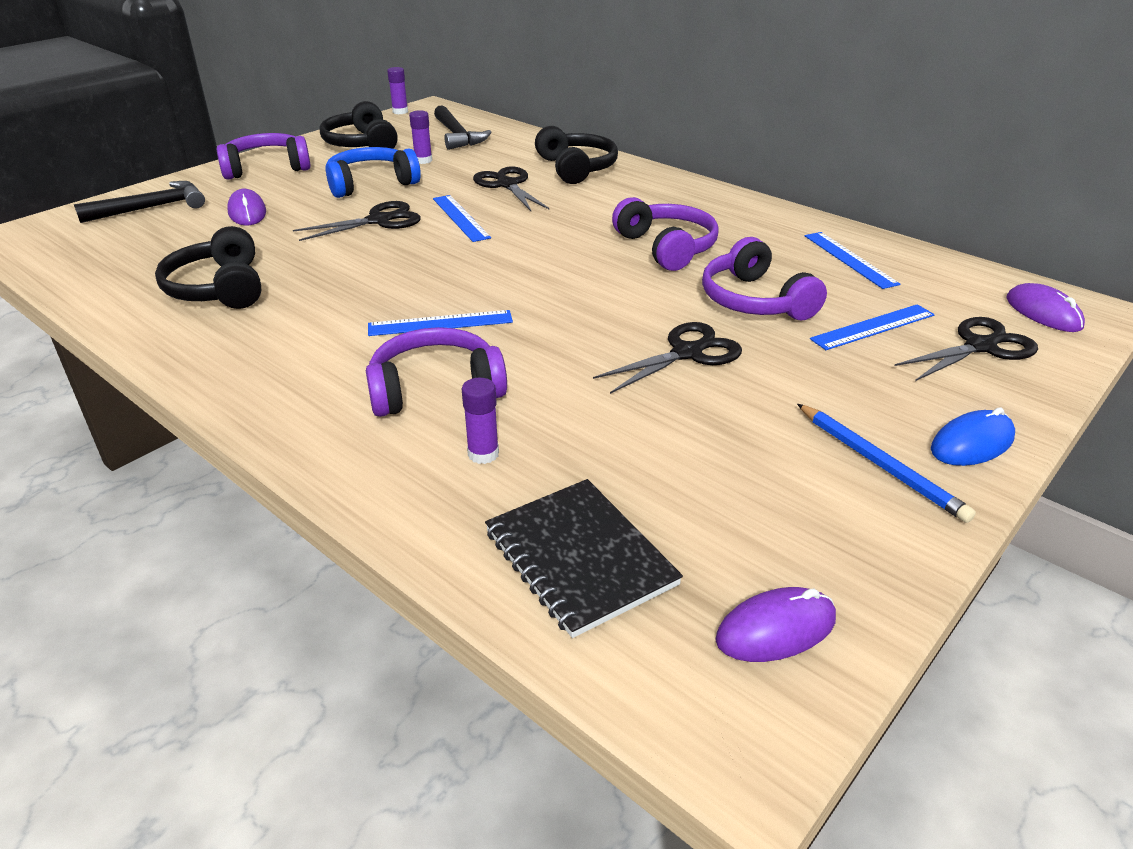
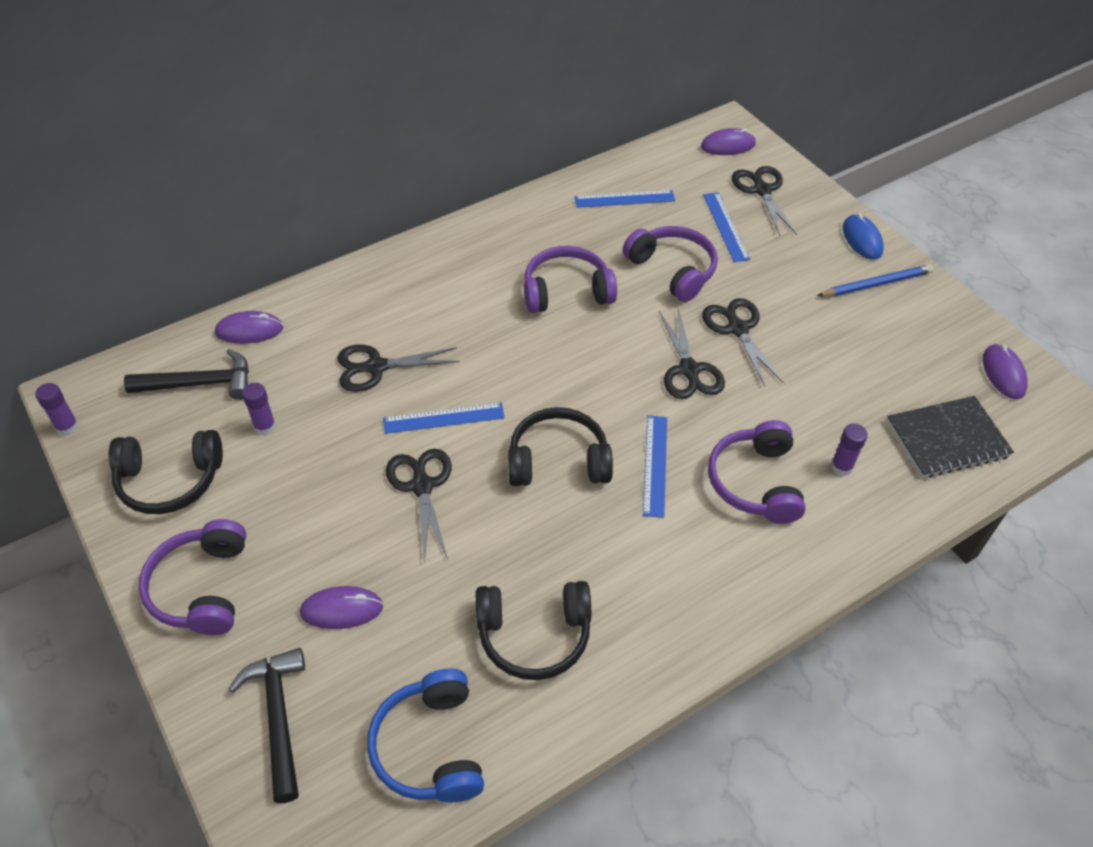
camera: 75 degrees left, 15 degrees up
(371, 184) = (313, 483): blue headphones -> blue headphones (430, 747)
(521, 140) = (249, 330): none -> purple mouse
(576, 168) = (359, 305): black headphones -> black headphones (558, 460)
(594, 328) = (689, 370): none -> black scissors
(755, 301) = (672, 270): purple headphones -> purple headphones turned 120 degrees counterclockwise

